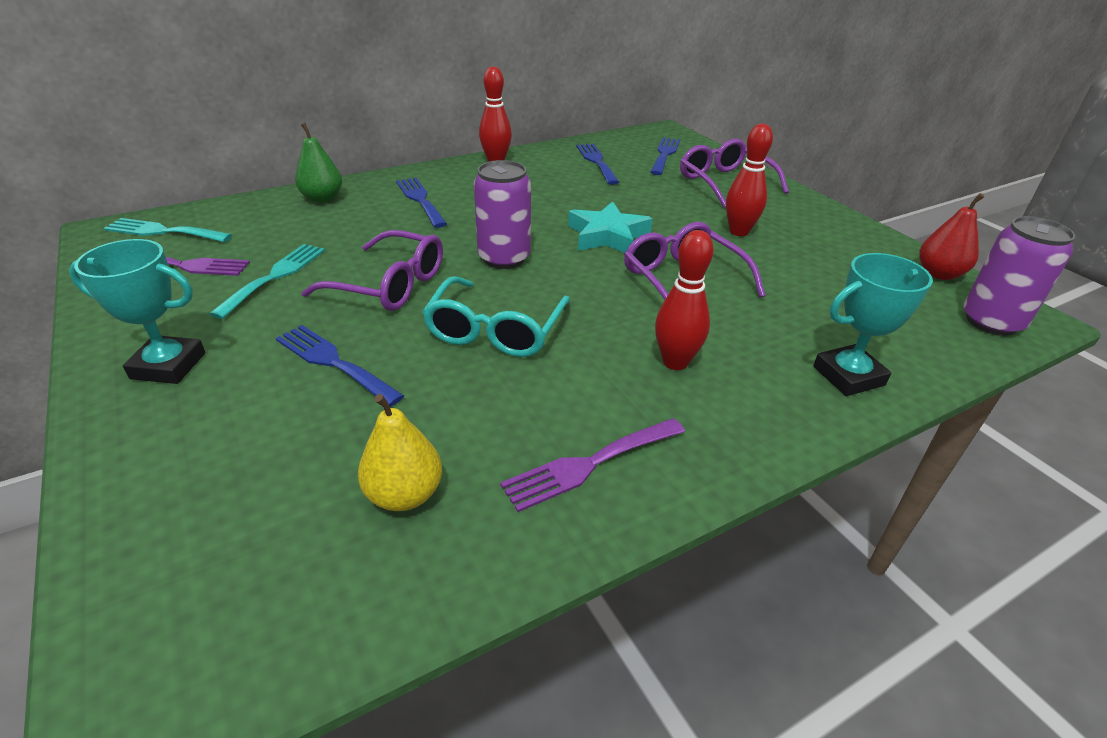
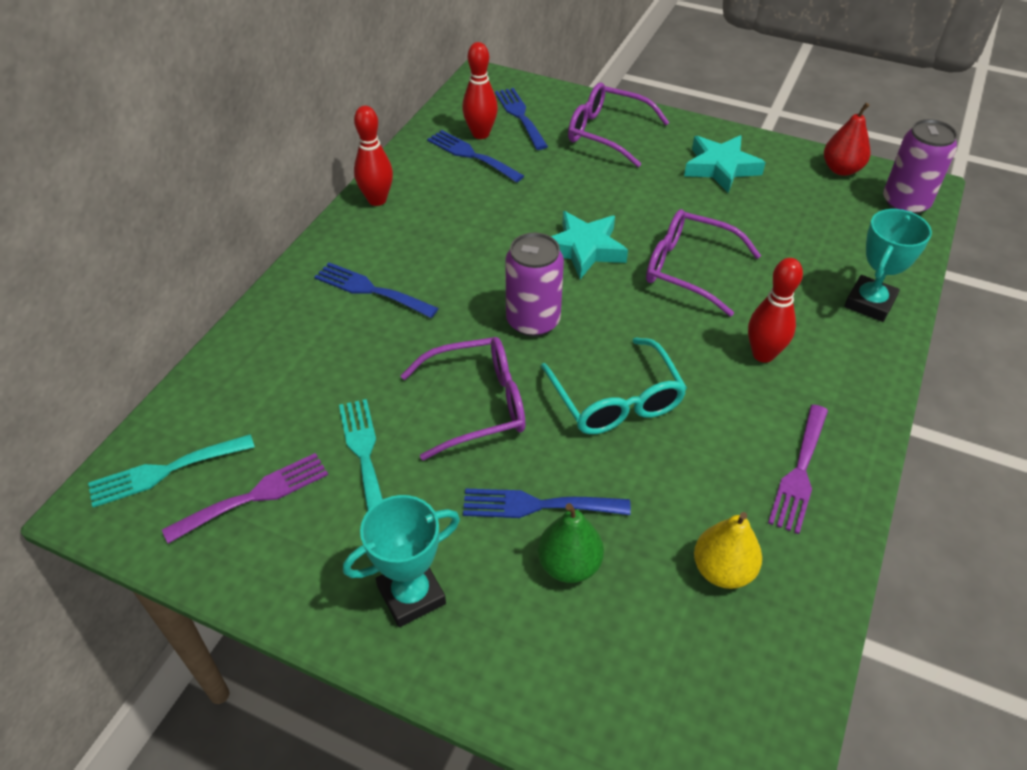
camera: 35 degrees left, 10 degrees up
(322, 198) = (270, 339): green pear -> green pear (569, 565)
(739, 232) = (675, 191): red bowling pin -> red bowling pin (480, 134)
(804, 232) = (720, 168): none -> turquoise star

